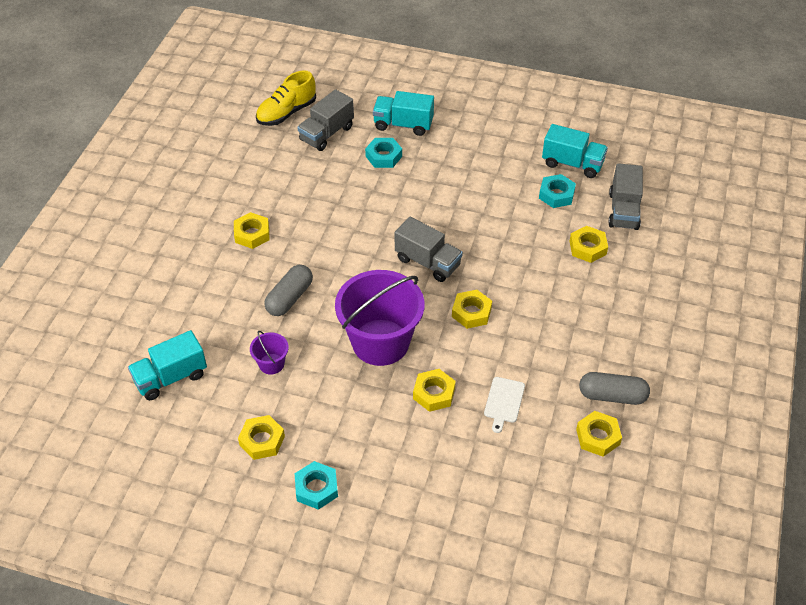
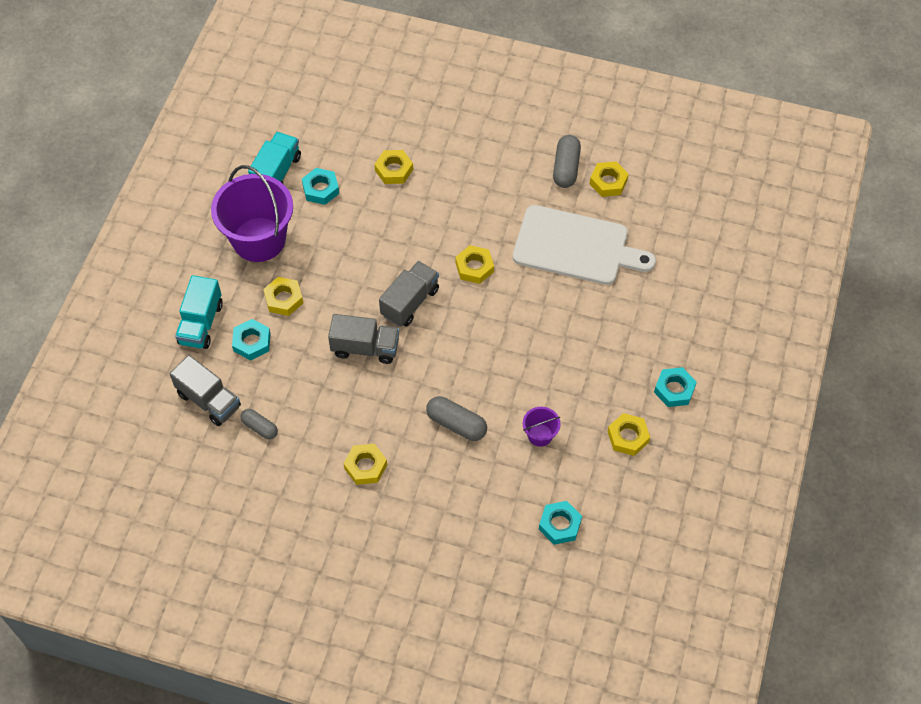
camera: 90 degrees left, 10 degrees up
(171, 377) = (559, 525): turquoise truck -> turquoise nut
(286, 113) = (167, 444): yellow shoe -> none
(298, 165) = (260, 427): none -> grey capsule
(380, 342) = (511, 342): purple bucket -> purple bucket (259, 239)
(434, 393) = (569, 299): yellow nut -> yellow nut (284, 299)
(504, 402) = (576, 246): white cutting board -> white cutting board, size x2.43
(623, 211) = (346, 137): grey truck -> grey truck (365, 348)

